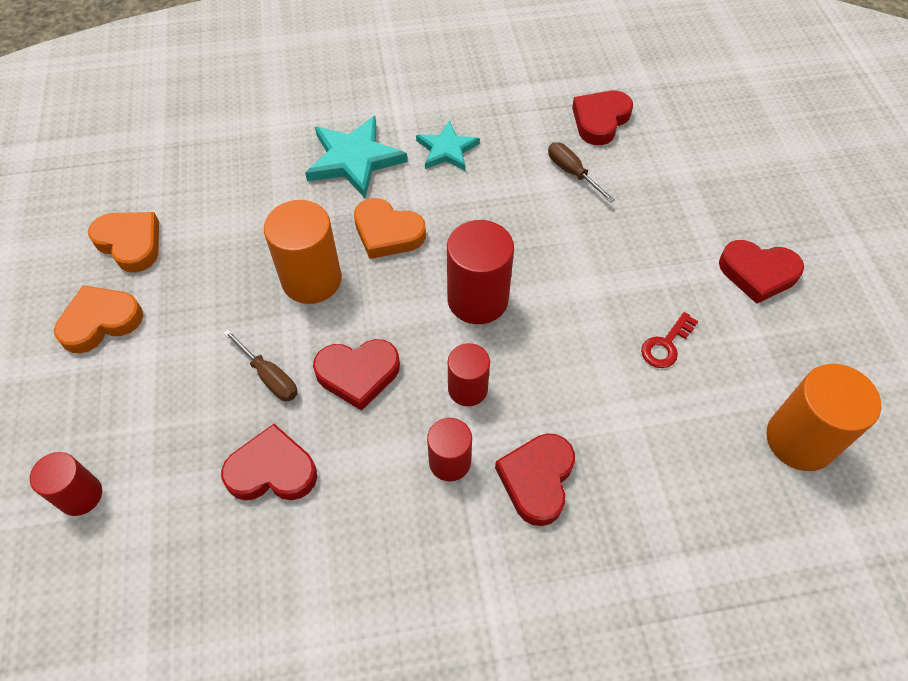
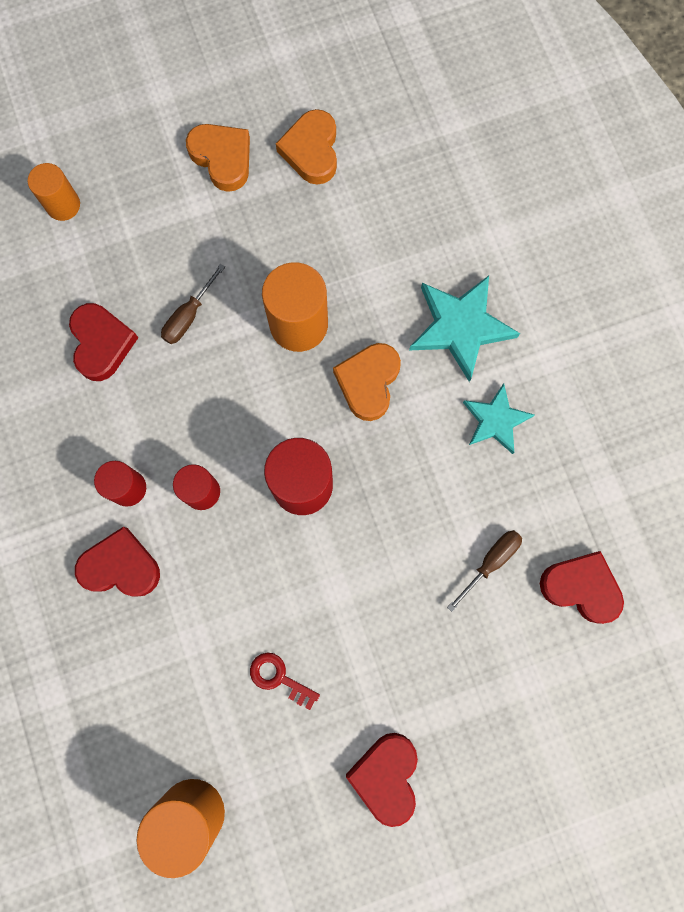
camera: 80 degrees right, 20 degrees up
(80, 495) = (63, 205): red cylinder -> orange cylinder
(130, 243) = (311, 151): orange heart -> orange heart turned 150 degrees clockwise
(358, 374) = (202, 391): red heart -> none

